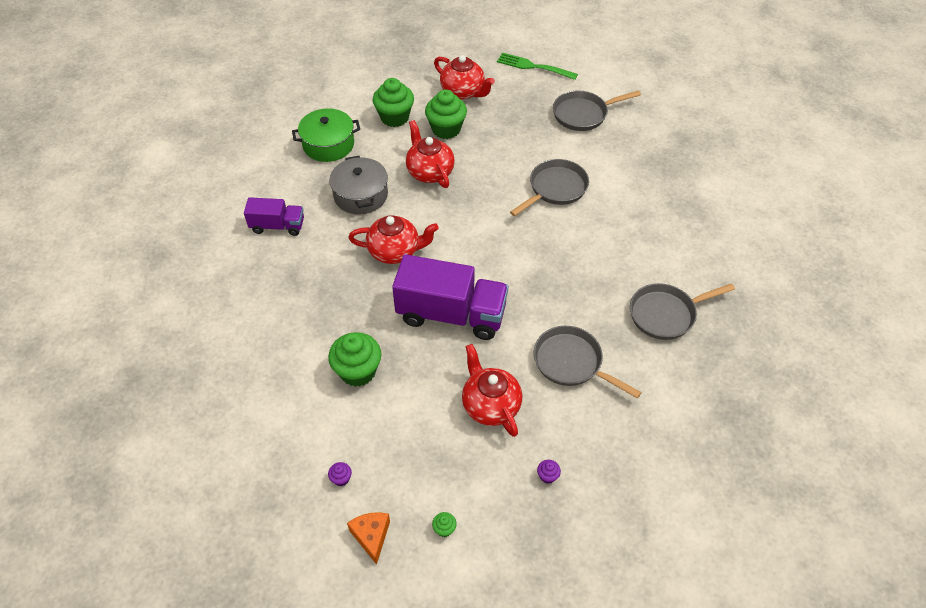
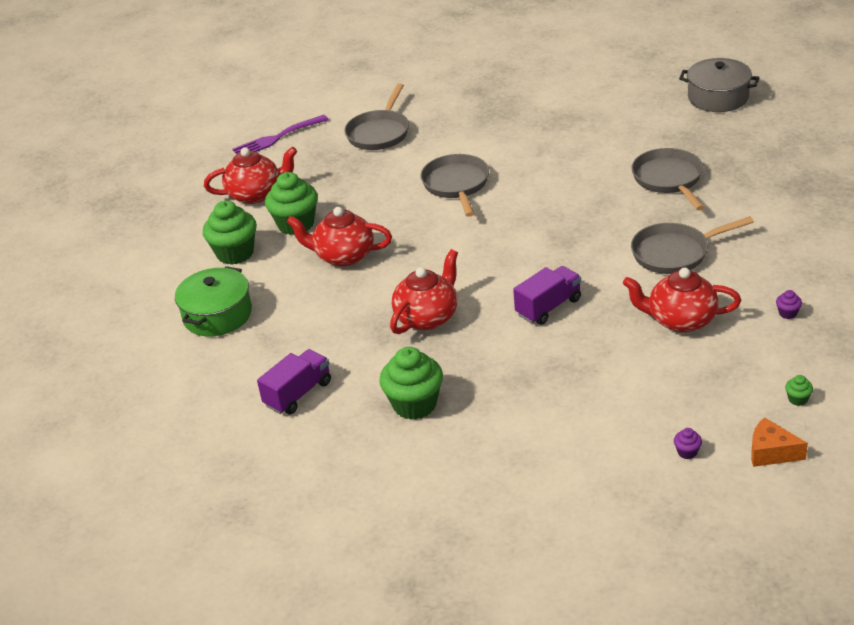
camera: 50 degrees left, 15 degrees down
(358, 371) = (562, 396): green cupcake -> green cupcake (415, 404)
(361, 195) = (322, 315): grey pot -> grey pot (718, 97)
(451, 314) = (548, 307): purple truck -> purple truck, size x0.55
(533, 66) = (277, 138): green fork -> purple fork
(666, 314) = (669, 179): grey pan -> grey pan turned 150 degrees clockwise

